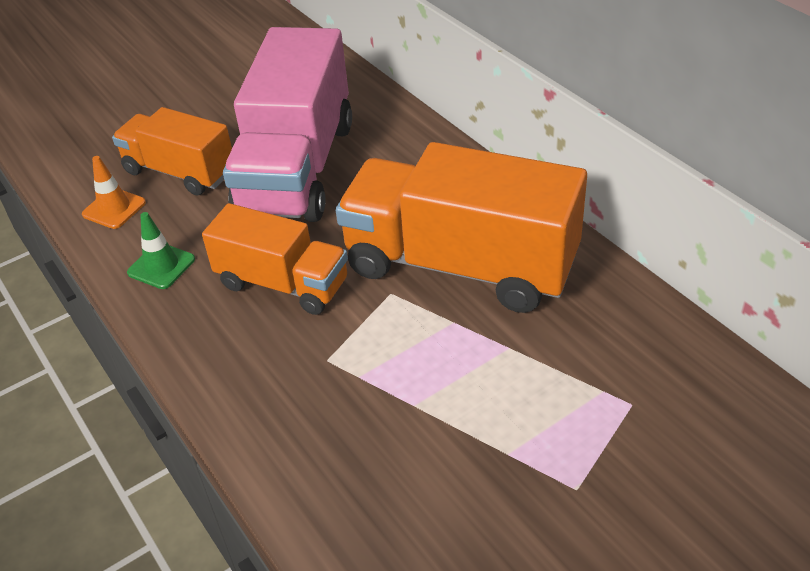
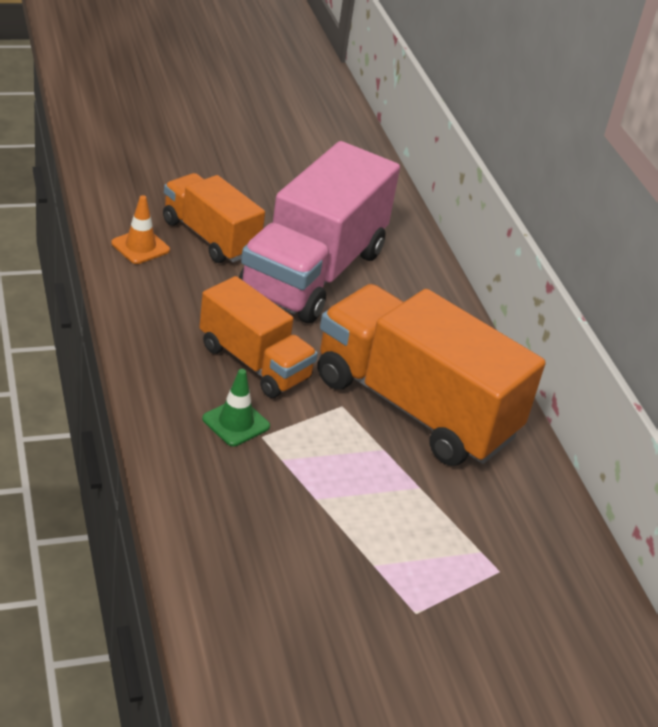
camera: 10 degrees right, 5 degrees down
(161, 266) = (159, 309): green traffic cone -> green traffic cone (236, 423)

